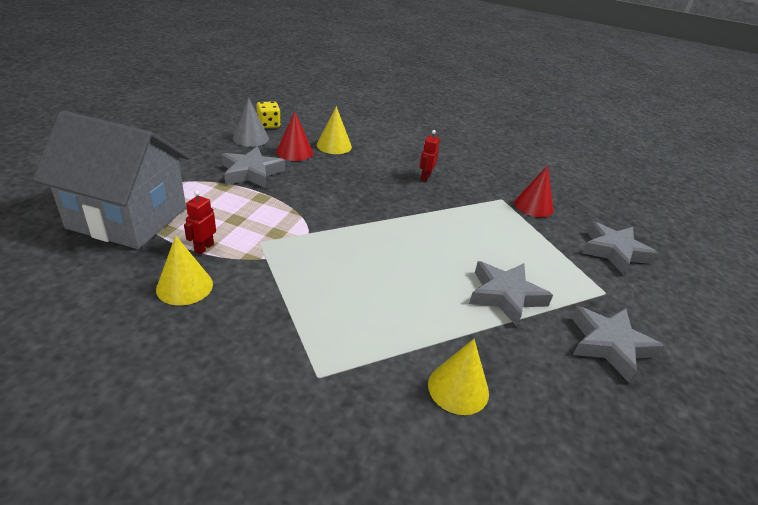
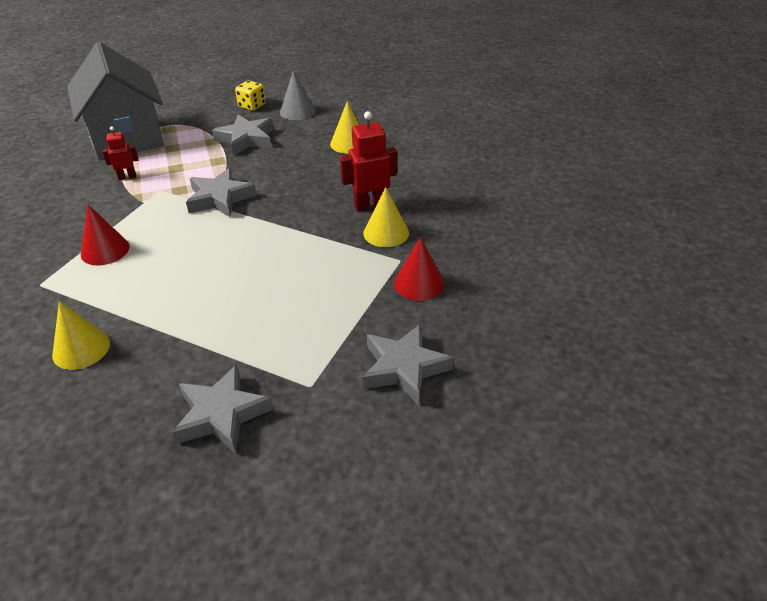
camera: 55 degrees right, 5 degrees up
(184, 286) = (79, 194): yellow cone -> yellow cone (386, 233)
(268, 124) = (333, 105): yellow dice -> yellow dice (252, 106)
(294, 152) = (307, 136): red cone -> red cone (105, 250)
(425, 177) = (370, 205): red robot -> red robot, size x1.71
(505, 296) = (228, 326): grey star -> grey star (220, 198)

